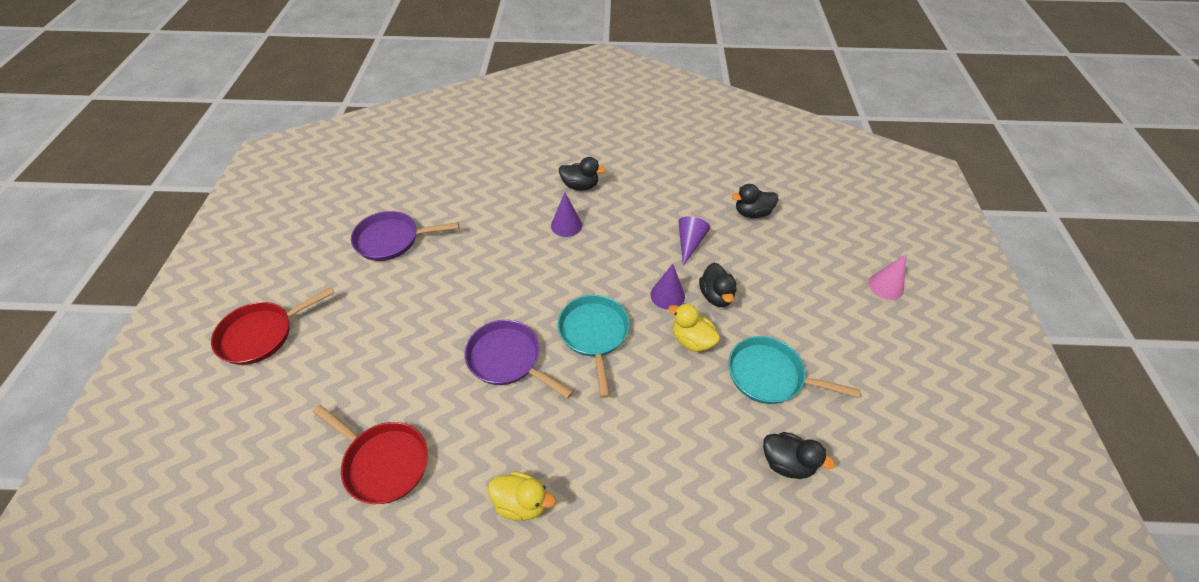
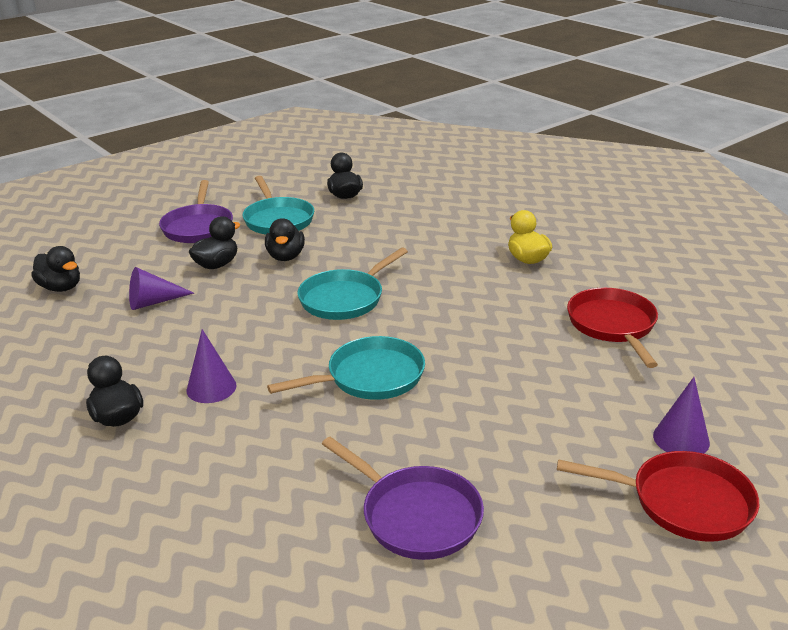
camera: 130 degrees left, 20 degrees down
(498, 289) = (369, 377): none -> turquoise pan
(508, 359) = (437, 324): purple pan -> purple pan (198, 227)
(667, 295) = (246, 285): purple cone -> purple cone (681, 439)
(692, 340) = (286, 257): yellow duck -> black duck
(886, 286) = (112, 207): pink cone -> none

